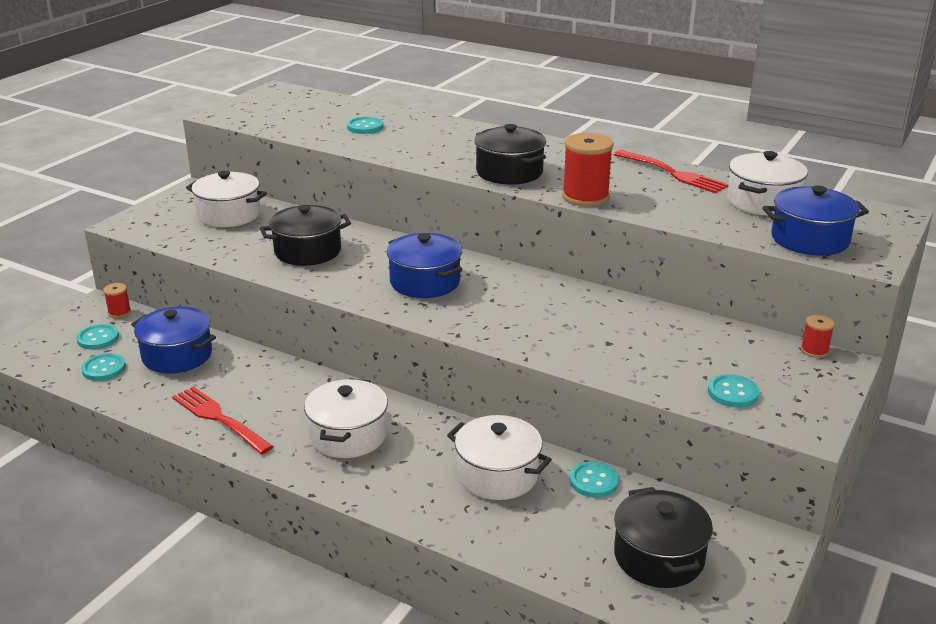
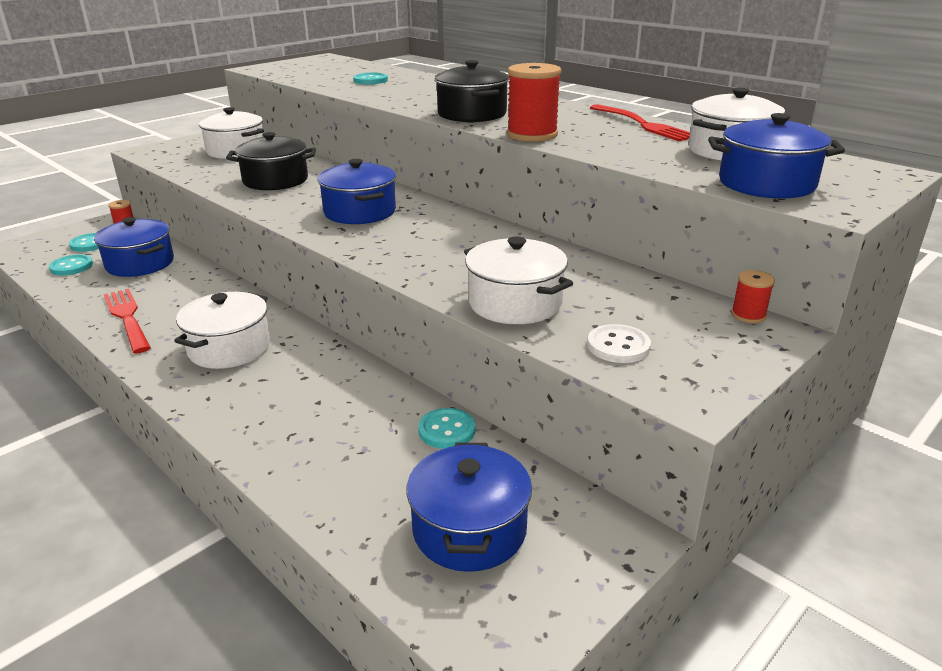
camera: 15 degrees right, 0 degrees up
(497, 475) = (347, 407): white pot -> white pot (515, 303)
(659, 557) = (469, 529): black pot -> blue pot
(732, 393) = (618, 346): turquoise button -> white button

